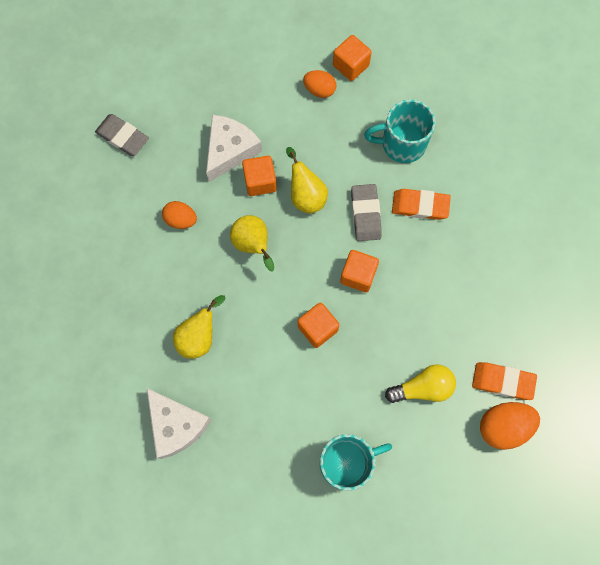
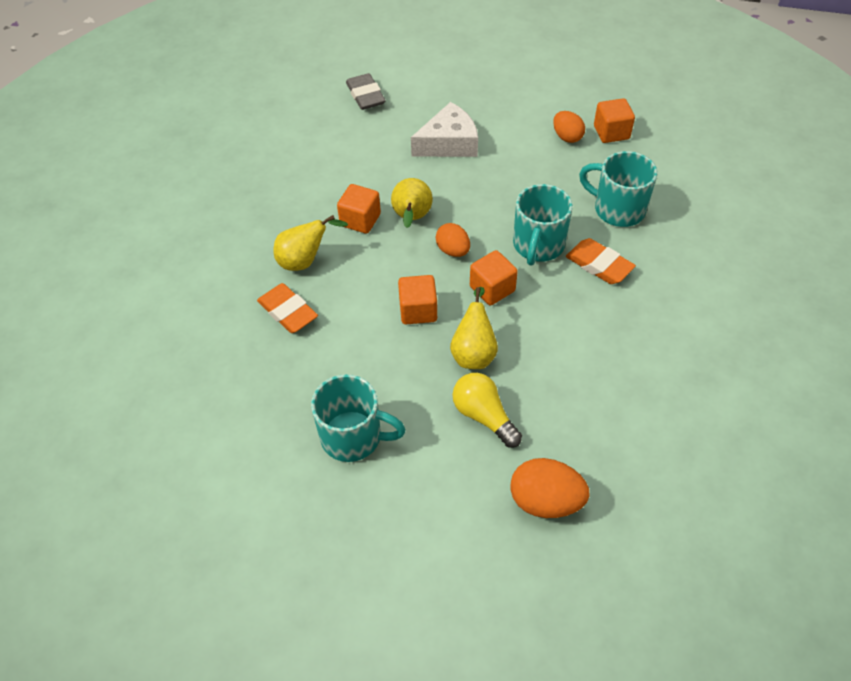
camera: 35 degrees right, 20 degrees down
(176, 425) = (225, 316): white cheese -> none
(181, 220) = (364, 171): orange egg -> orange egg (453, 250)
(260, 182) = (457, 176): orange cube -> orange cube (360, 220)
(306, 195) = (491, 205): yellow pear -> yellow pear (474, 353)
(365, 214) = (538, 245): grey eraser -> turquoise mug
(422, 388) = (484, 416): yellow light bulb -> yellow light bulb turned 150 degrees counterclockwise
(502, 381) = (576, 458): orange eraser -> orange eraser (288, 311)

